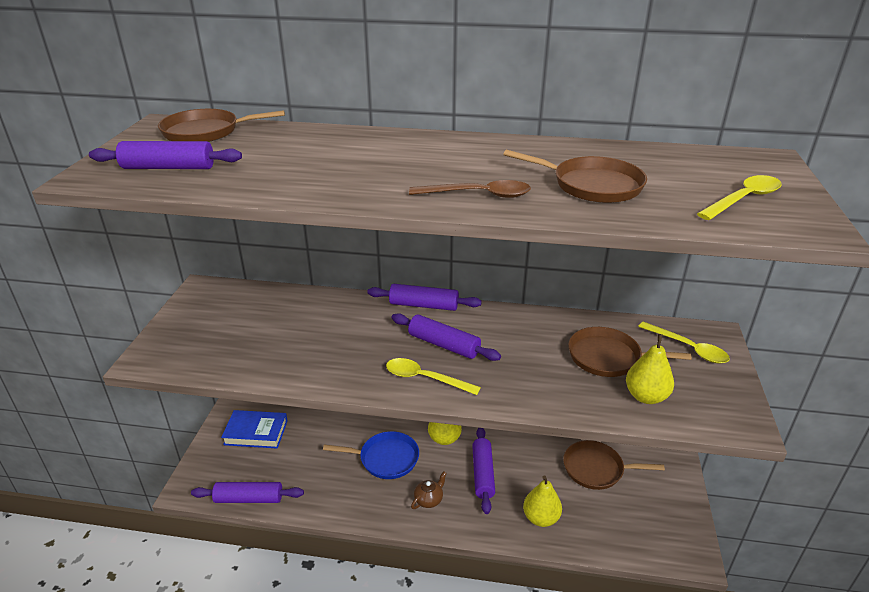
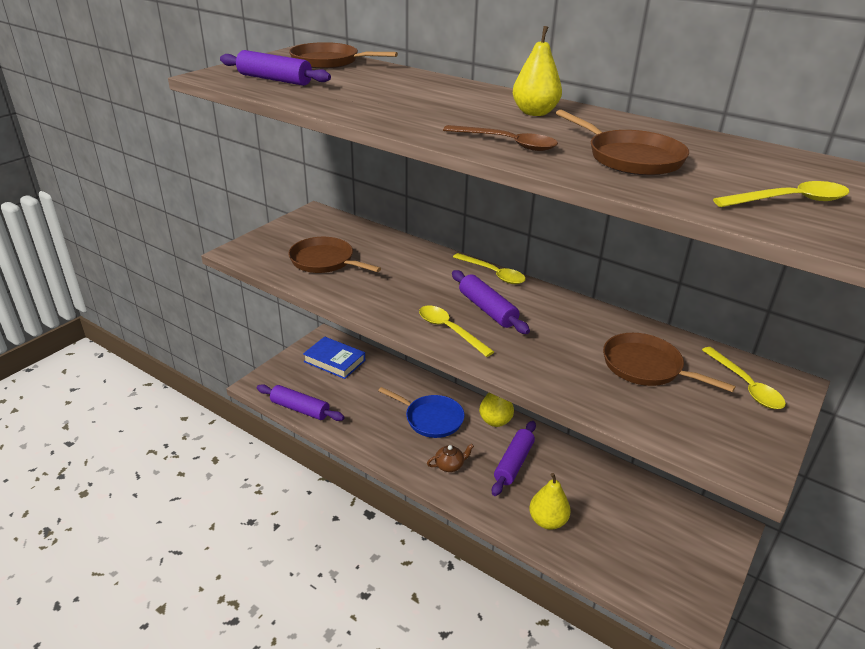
camera: 25 degrees right, 0 degrees up
(423, 305) = (493, 274): purple rolling pin -> yellow spoon
(596, 469) = (634, 501): brown pan -> brown pan (324, 261)
(646, 396) = (659, 411): yellow pear -> yellow pear (534, 113)

